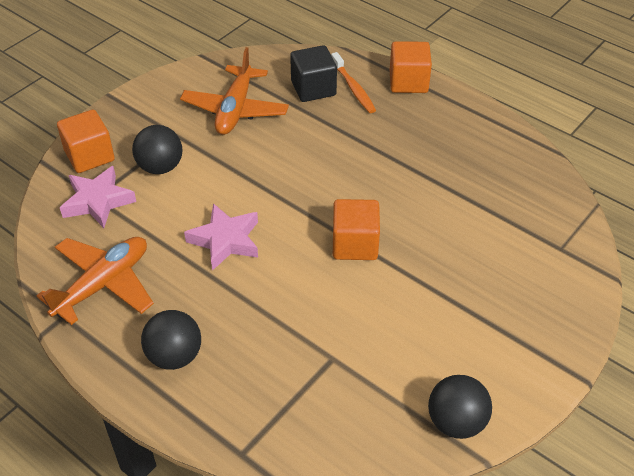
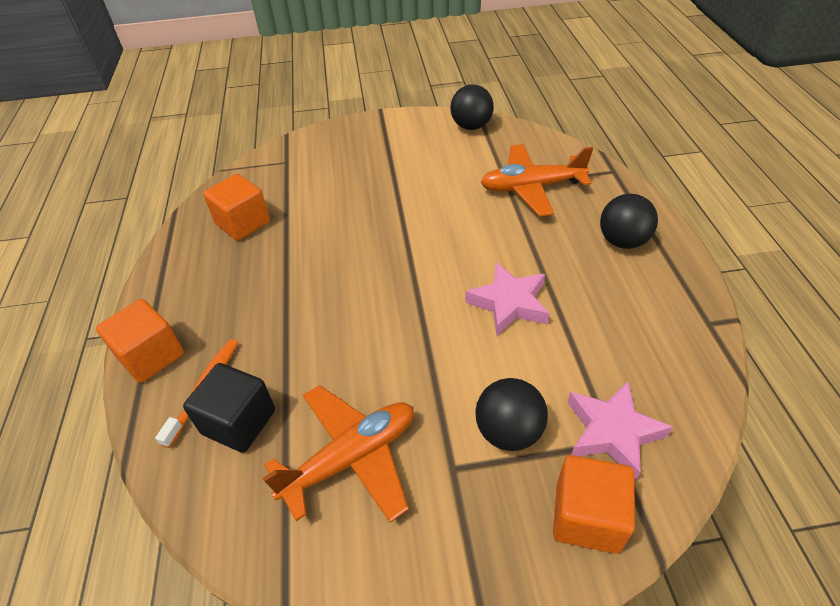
camera: 135 degrees left, 0 degrees up
(103, 284) = (654, 330): orange plane -> orange plane (531, 187)
(355, 244) = (409, 238): orange cube -> orange cube (243, 223)

